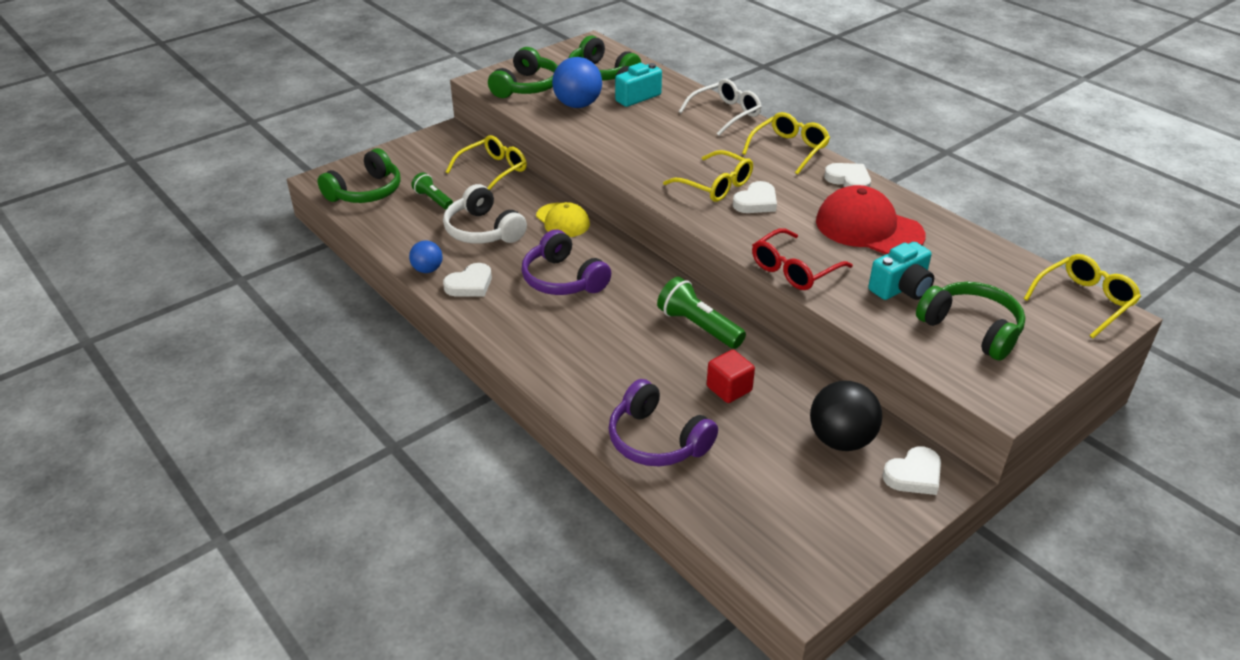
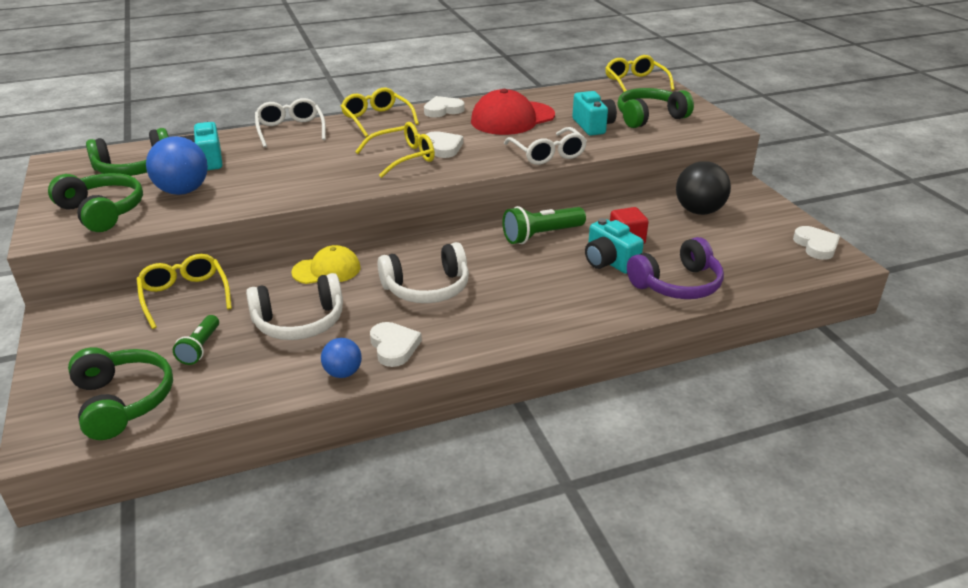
camera: 70 degrees left, 5 degrees down
(433, 199) = (200, 348): green flashlight -> green flashlight turned 60 degrees counterclockwise
(563, 279) = (427, 288): purple headphones -> white headphones
(674, 383) = (609, 262): none -> turquoise camera
(794, 269) = (547, 154): red glasses -> white glasses
(914, 475) = (739, 196): white heart -> white heart (816, 246)

